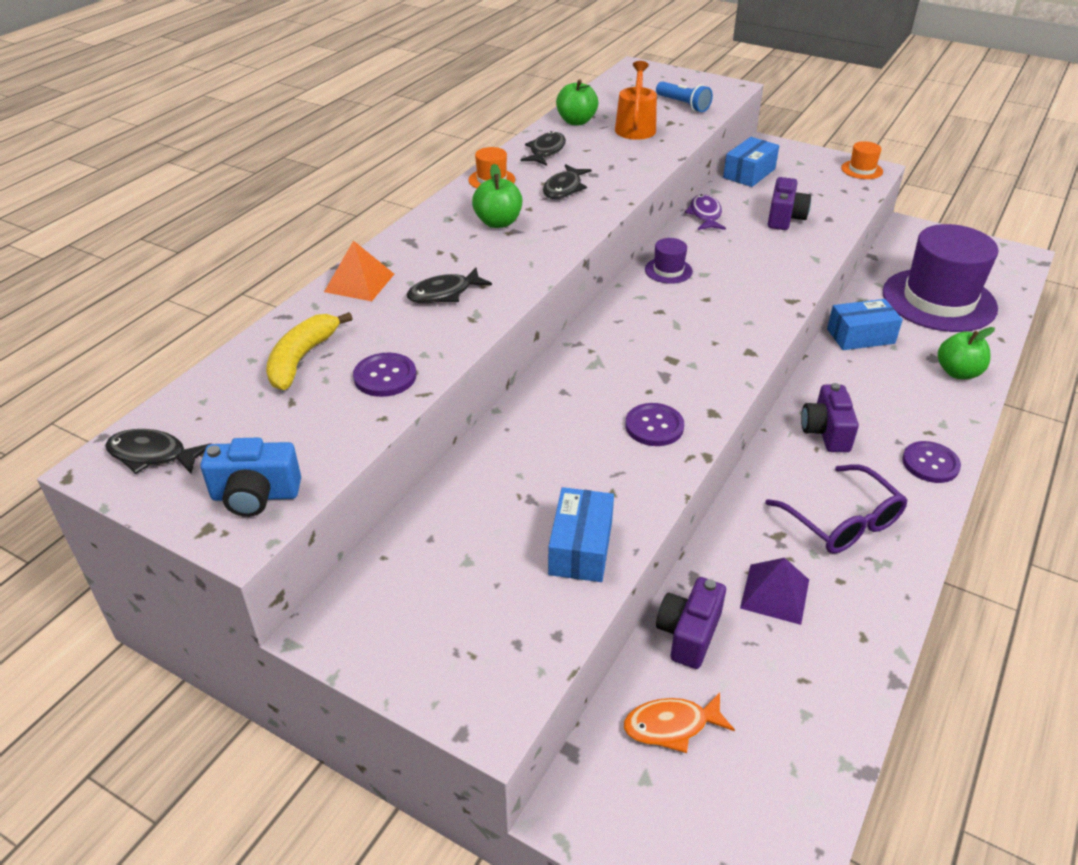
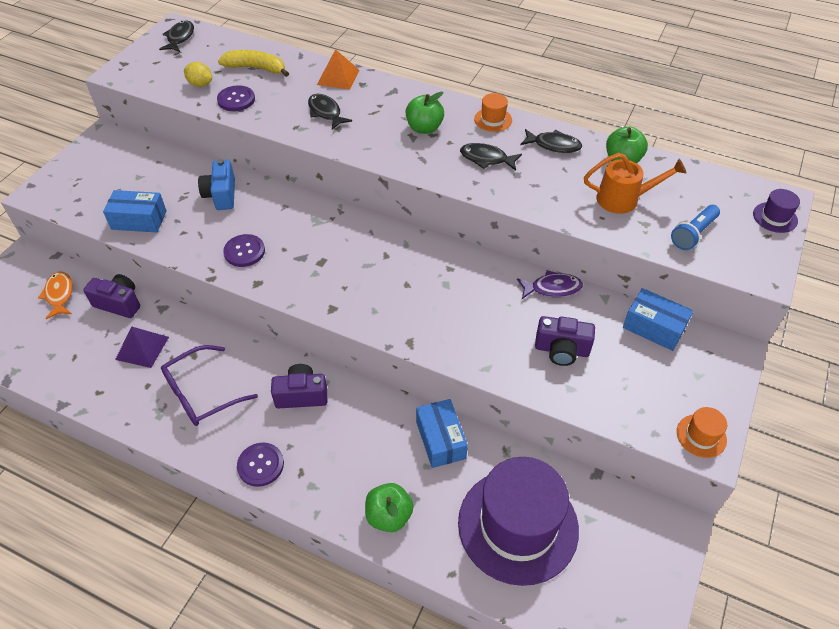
camera: 85 degrees right, 10 degrees up
(255, 495) = (143, 73): blue camera -> blue camera (221, 195)
(325, 418) = (200, 84): none -> yellow lemon
(668, 270) = (448, 261): purple hat -> purple hat (775, 217)

